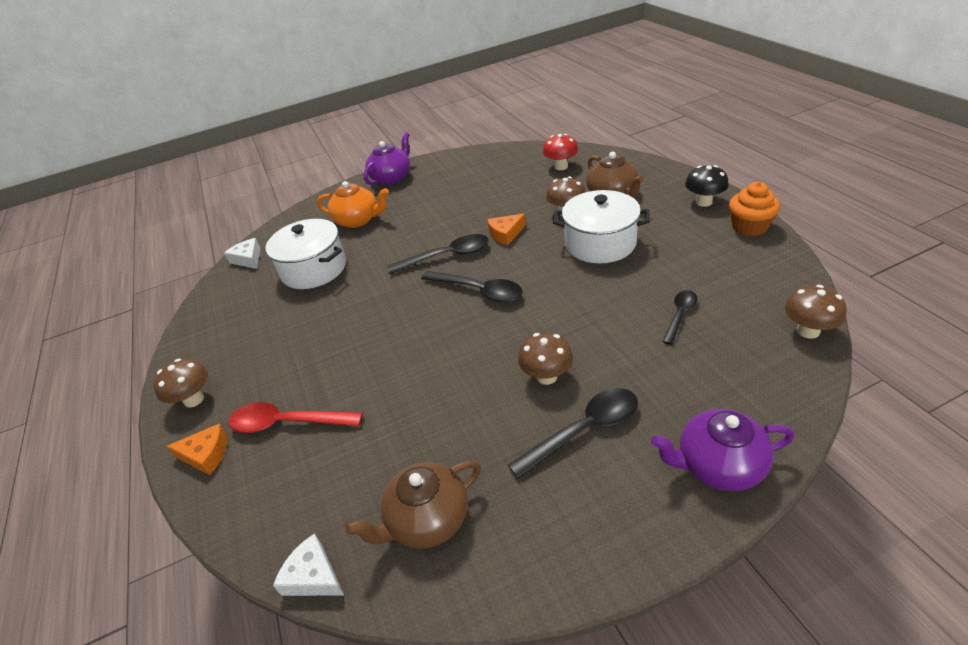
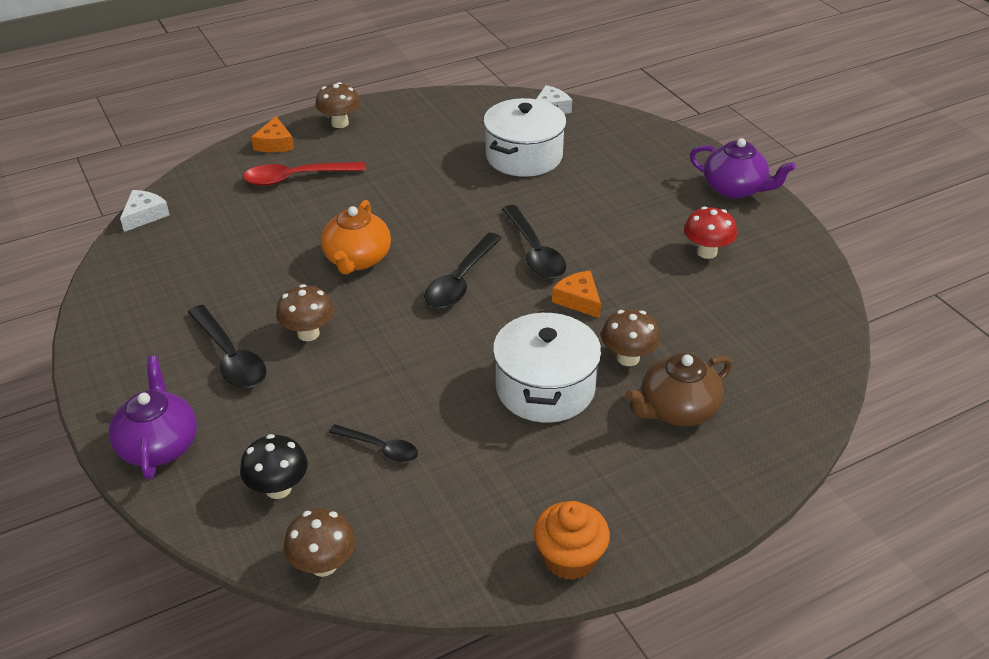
camera: 80 degrees right, 0 degrees up
(287, 423) = (296, 178): red spoon -> red spoon turned 105 degrees counterclockwise
(358, 220) = (624, 174): orange teapot -> orange teapot (357, 259)
(427, 520) = (170, 266): brown teapot -> none
(561, 166) = (769, 356): red mushroom -> red mushroom (706, 252)
(704, 202) = (647, 515): black mushroom -> black mushroom (278, 488)

